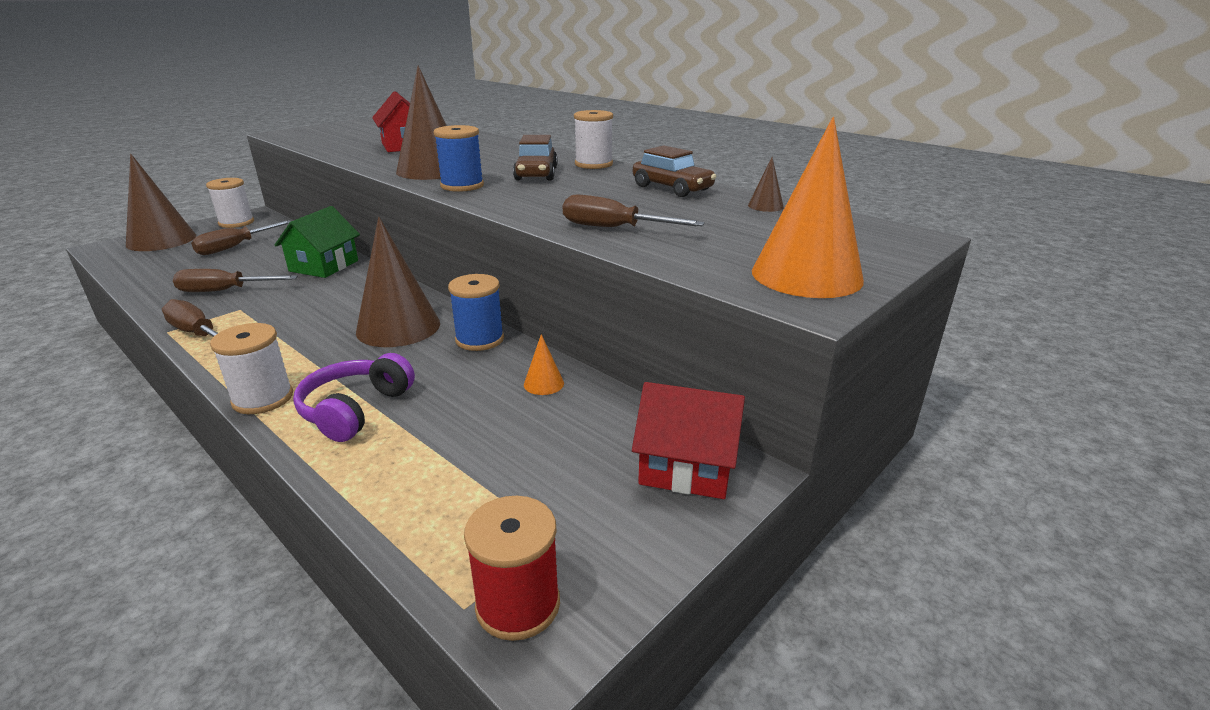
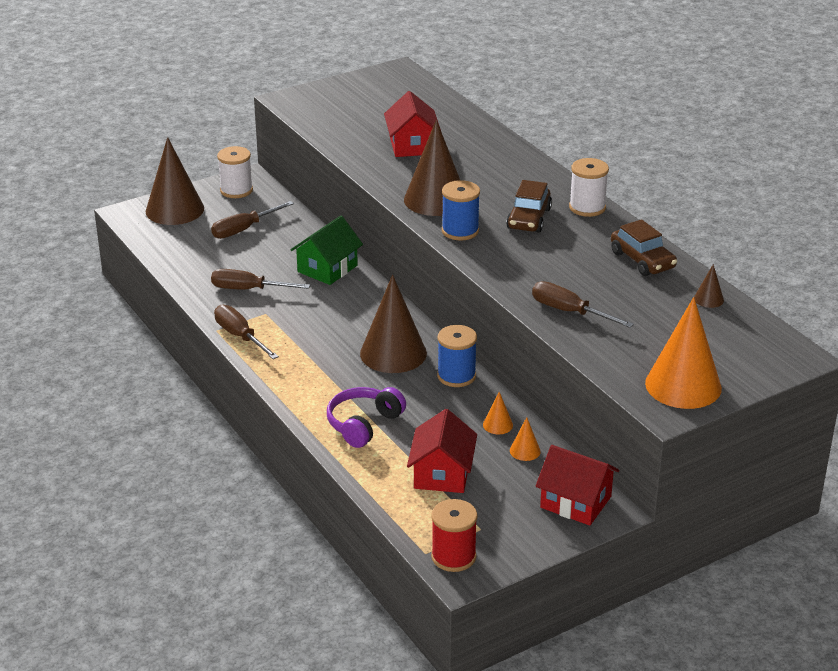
camera: 15 degrees right, 5 degrees up
(263, 399) = (300, 405): white spool -> none
(477, 459) = (442, 473): none -> red house
(589, 409) = (525, 451): none -> orange cone

